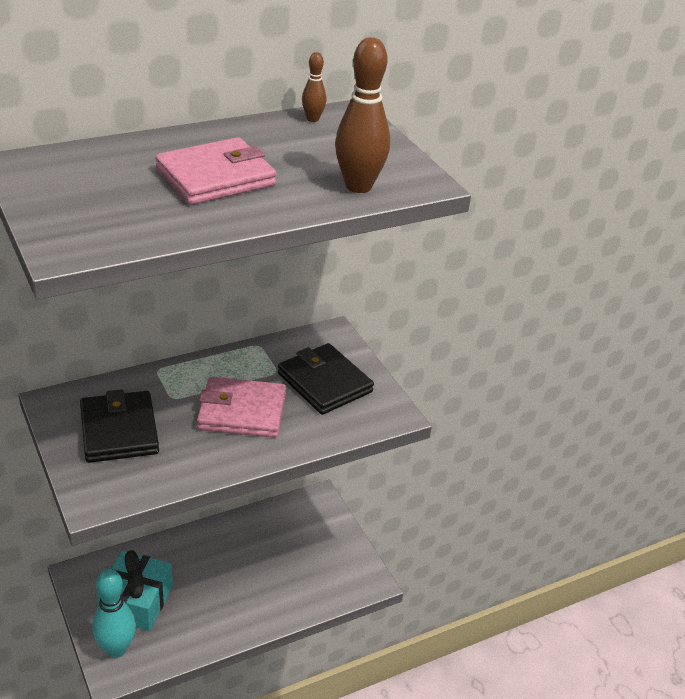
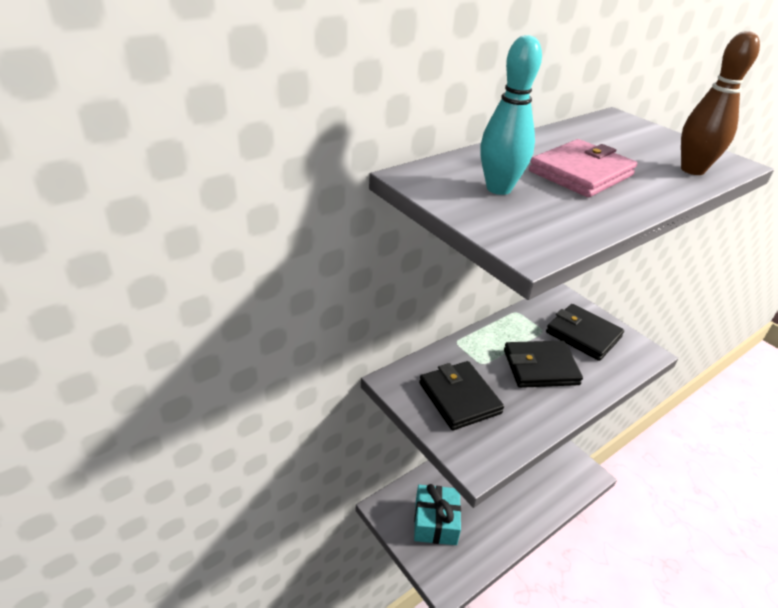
camera: 10 degrees left, 0 degrees up
(116, 649) = (439, 565): turquoise bowling pin -> turquoise bowling pin (498, 189)
(242, 412) = (540, 367): pink wallet -> black wallet
(313, 119) = (598, 124): brown bowling pin -> none

